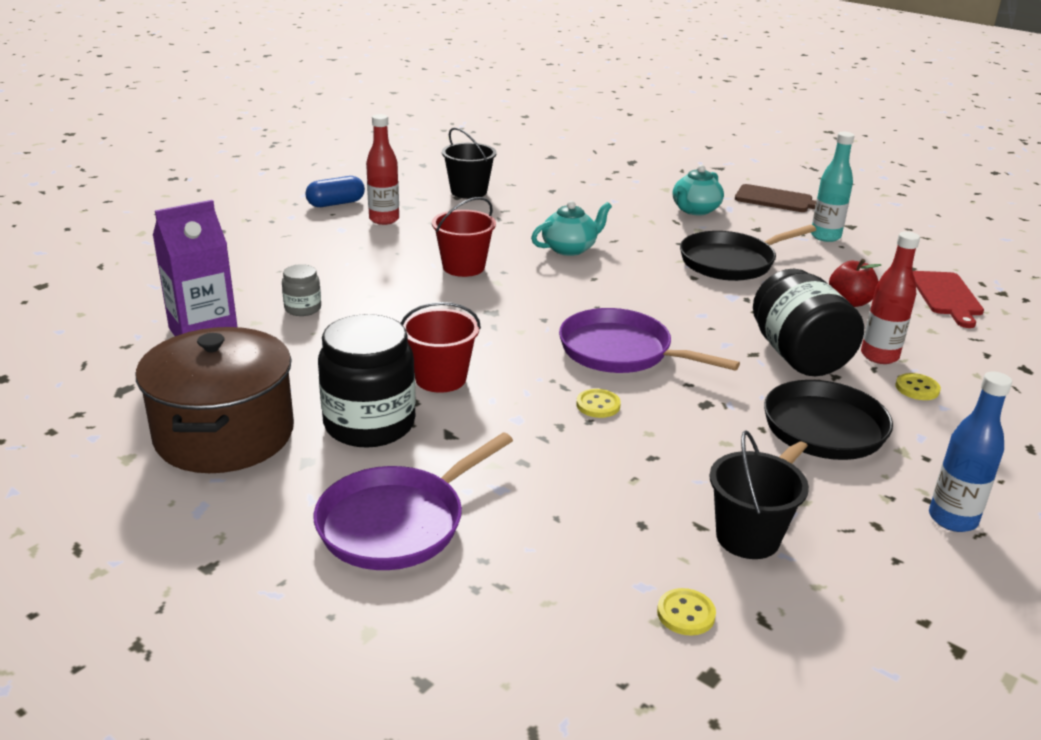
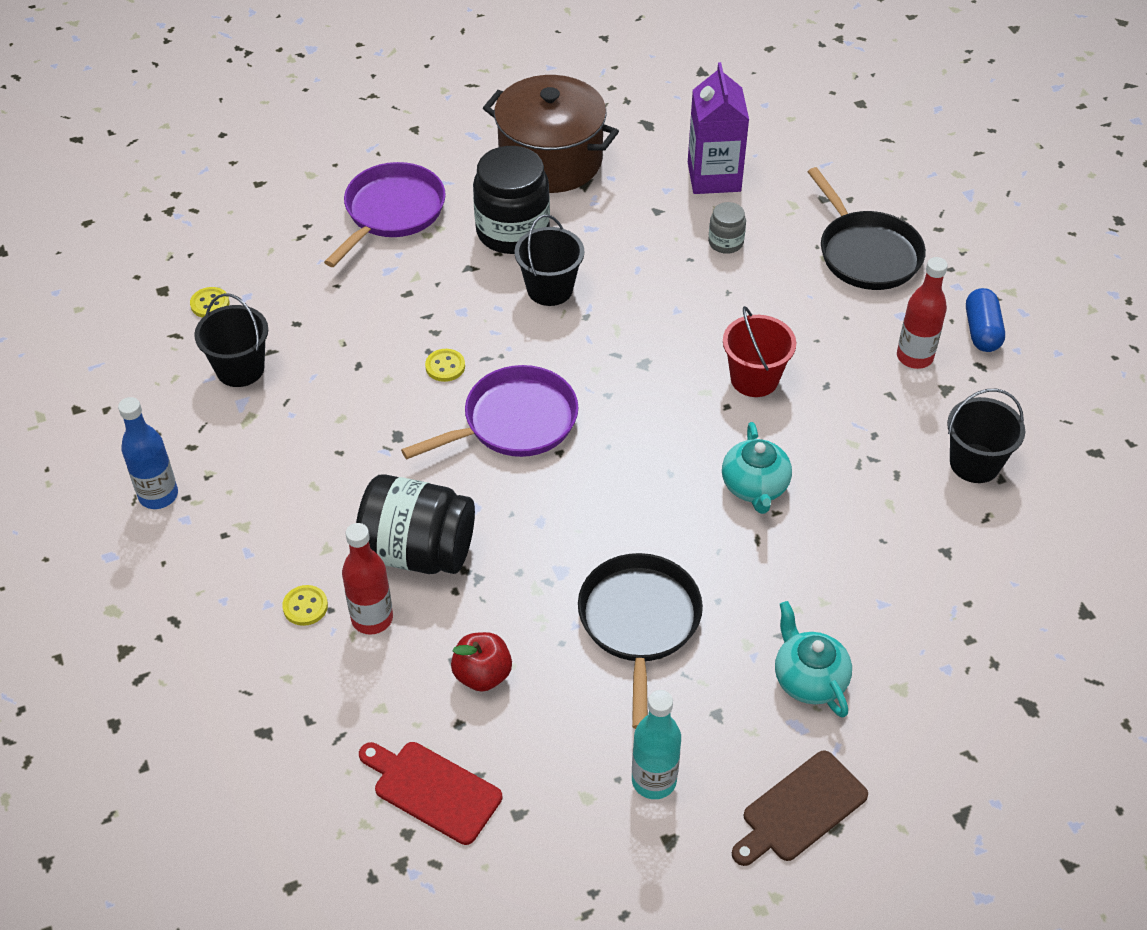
camera: 120 degrees right, 20 degrees up
(397, 523) = (392, 212): purple pan -> purple pan turned 45 degrees clockwise
(440, 378) = (550, 289): red bucket -> black bucket
(820, 433) = (304, 486): black pan -> black pan (866, 253)

